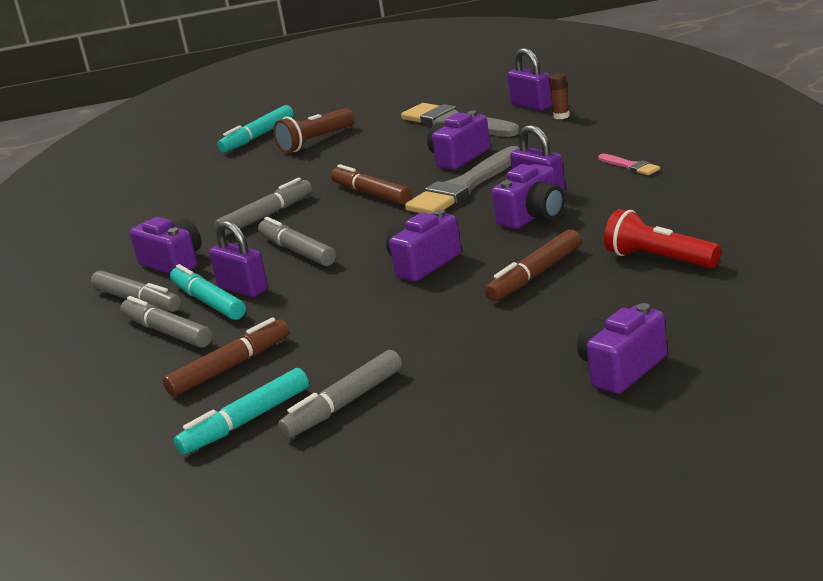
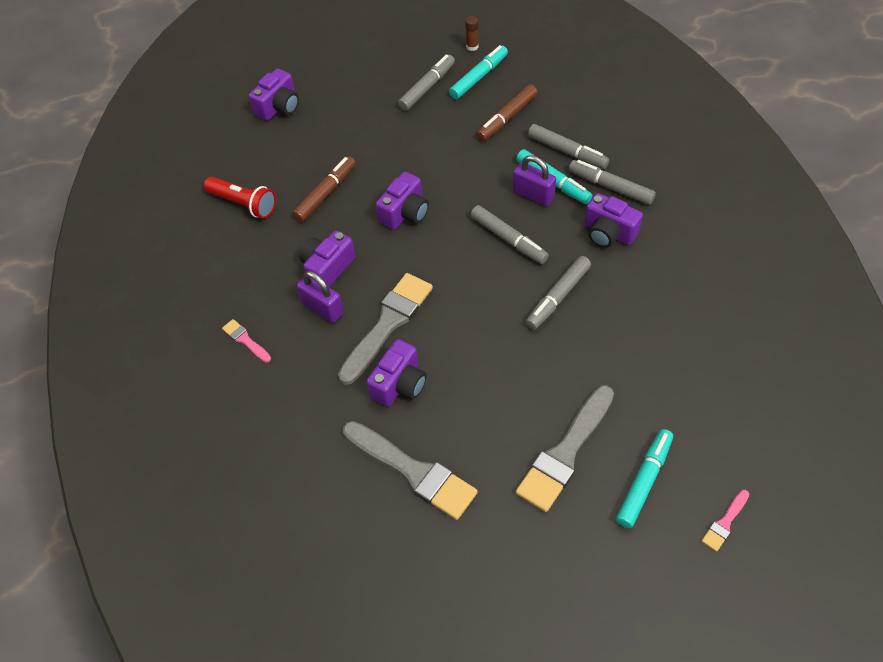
camera: 170 degrees right, 30 degrees up
(209, 128) = (725, 522): none -> pink brush
(315, 141) = (565, 452): brown flashlight -> grey brush
(371, 194) = (470, 323): brown marker -> none
(531, 105) = (331, 502): purple padlock -> none
(561, 116) = (300, 465): brown glue stick -> brown glue stick (472, 47)

